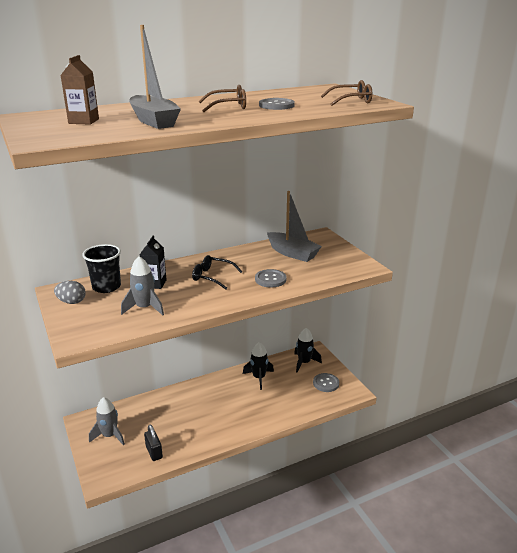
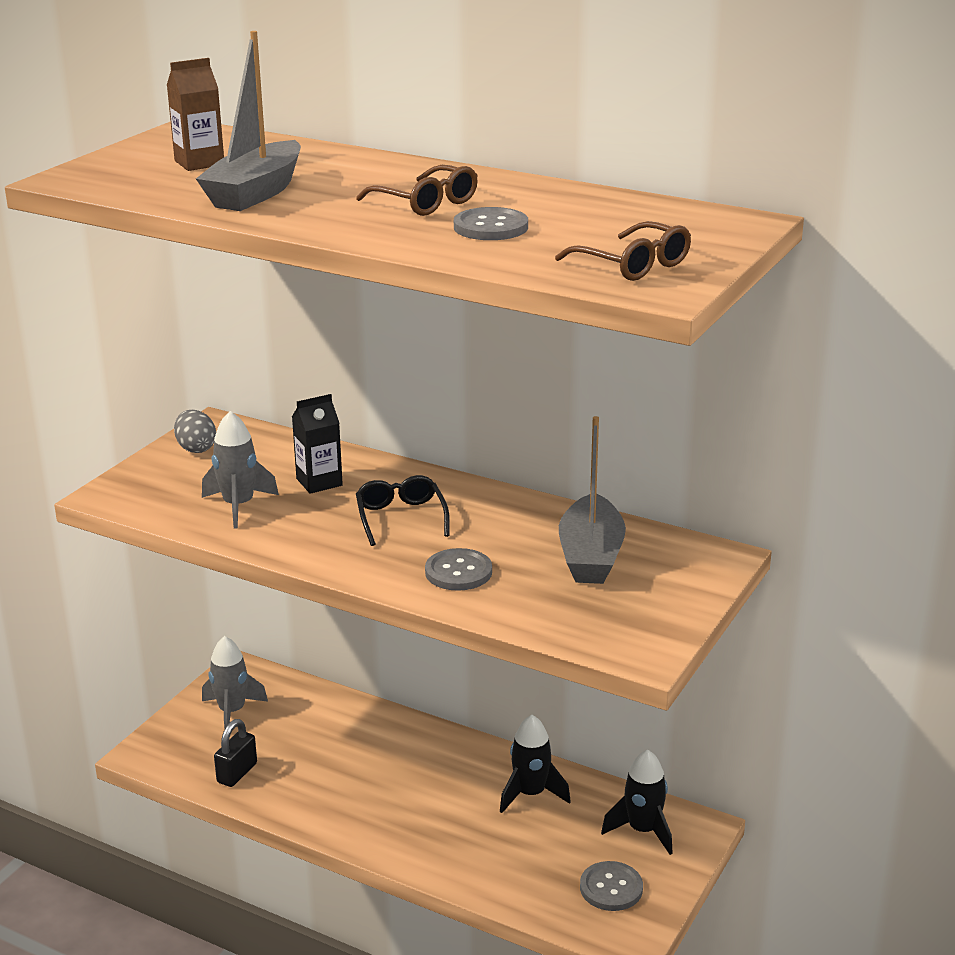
camera: 55 degrees right, 0 degrees up
(106, 287) = (265, 452): black cup -> none

